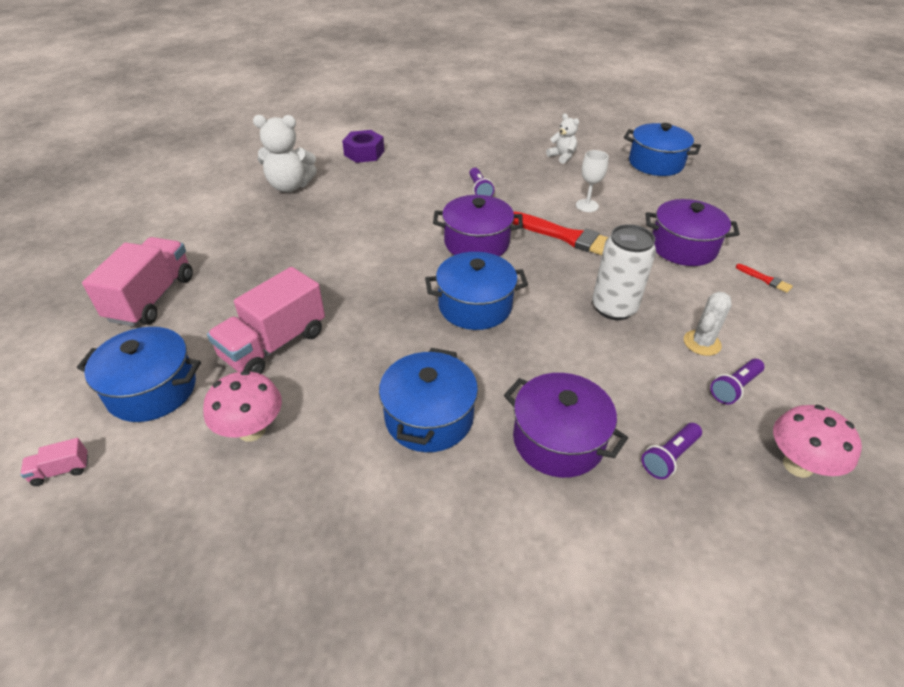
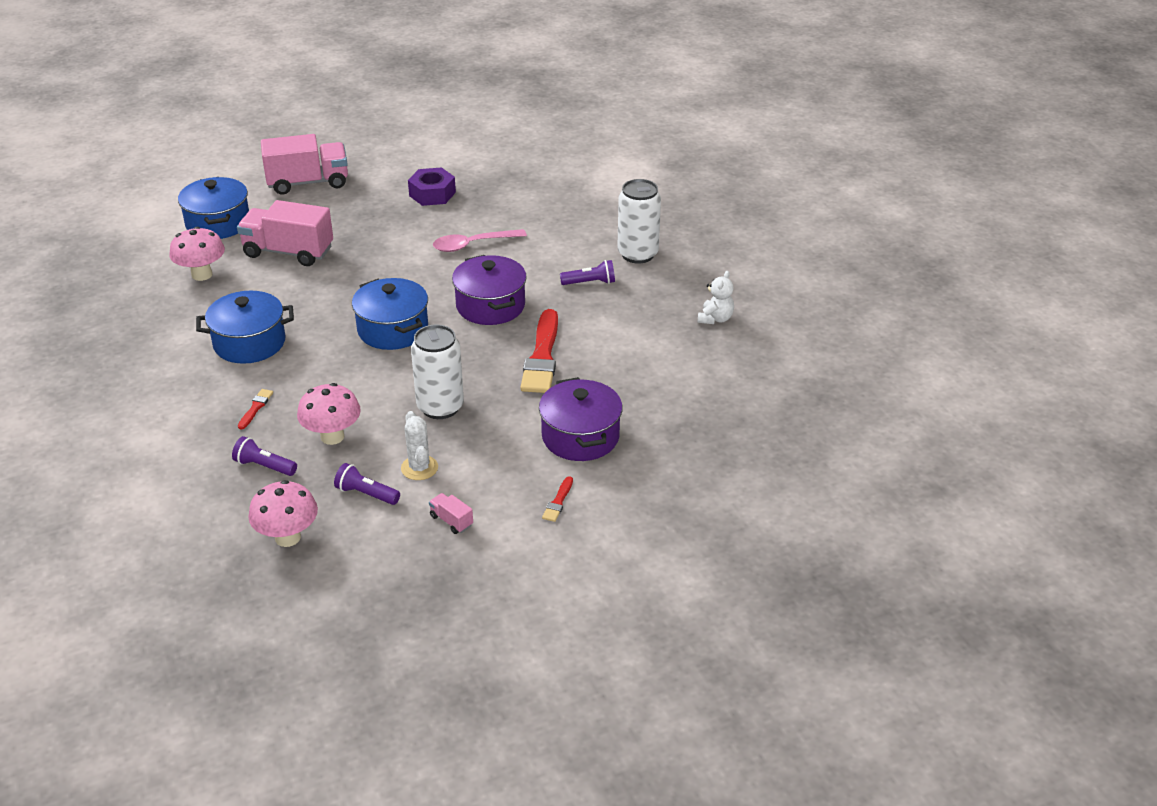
camera: 65 degrees right, 5 degrees down
(61, 470) = (139, 223): pink truck -> pink truck (451, 521)
(290, 186) = (507, 179): white teddy bear -> none
(364, 153) = (604, 195): purple nut -> purple nut (432, 194)
(374, 228) = (473, 245): none -> pink spoon
(457, 162) = (637, 254): none -> white can
(479, 190) = (590, 282): purple flashlight -> purple flashlight turned 150 degrees counterclockwise
(558, 440) = (256, 408): purple pot -> red brush
(587, 205) = (616, 357): white goblet -> none
(634, 390) = (332, 436): none -> pink mushroom
(656, 163) = (764, 391): blue pot -> none
(702, 343) = (419, 468): white cactus -> white cactus turned 60 degrees clockwise

